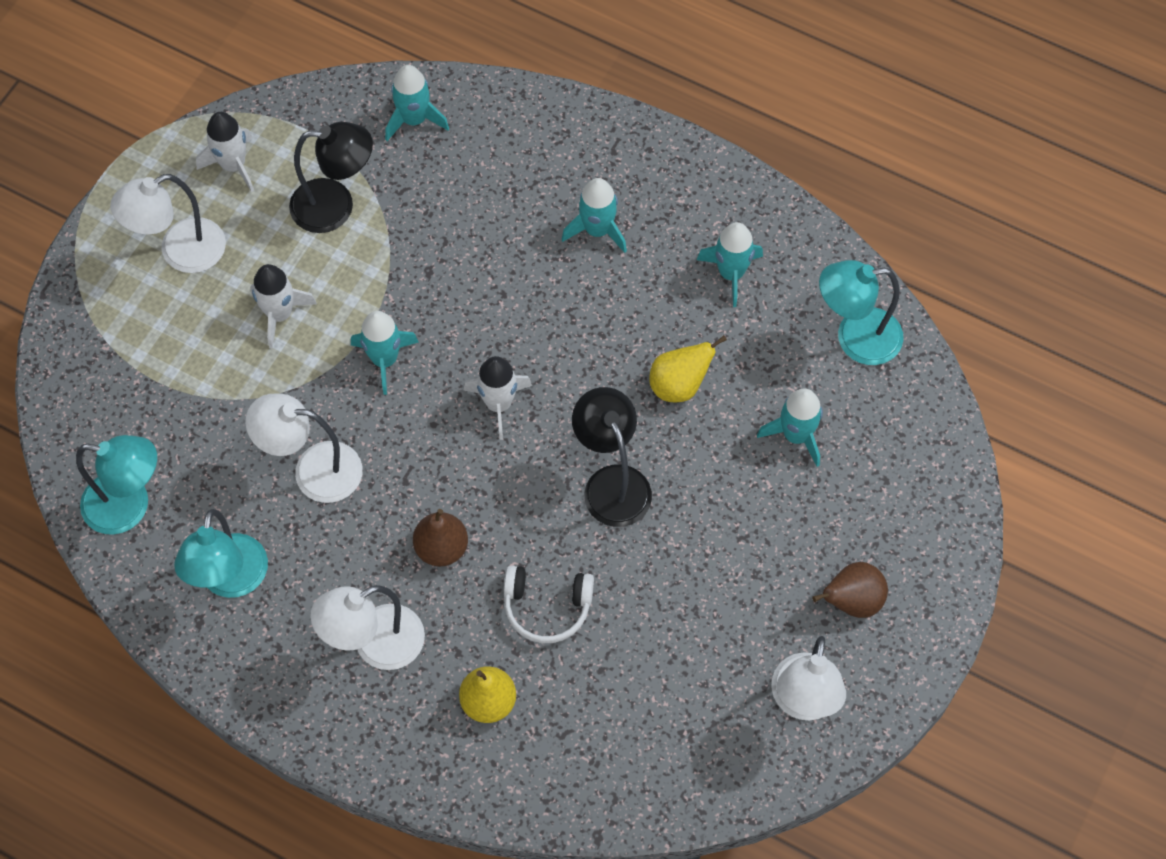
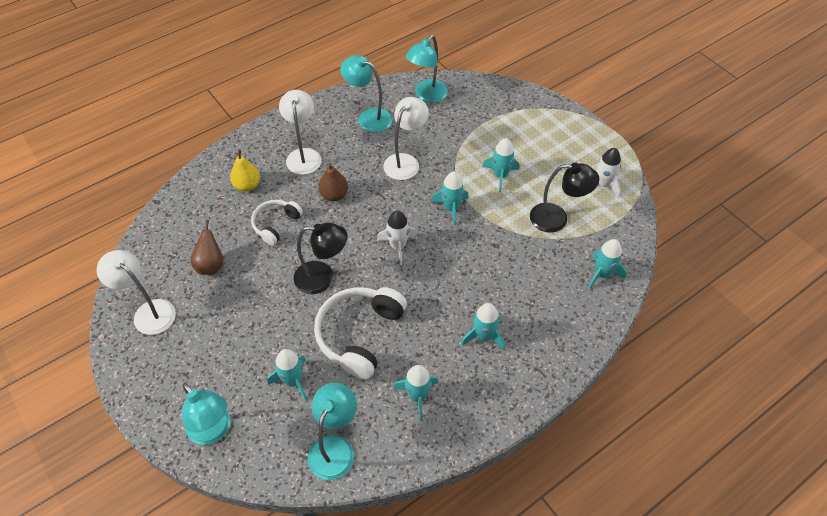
camera: 115 degrees right, 10 degrees down
(180, 252) = (556, 149): white lamp -> none
(280, 314) = (500, 175): white rocket -> turquoise rocket
(336, 206) = (557, 219): black lamp -> black lamp turned 105 degrees counterclockwise
(679, 385) = (360, 335): yellow pear -> white headphones
(851, 601) = (181, 361): brown pear -> brown pear (210, 265)
(920, 495) = (213, 431): none -> turquoise lamp

